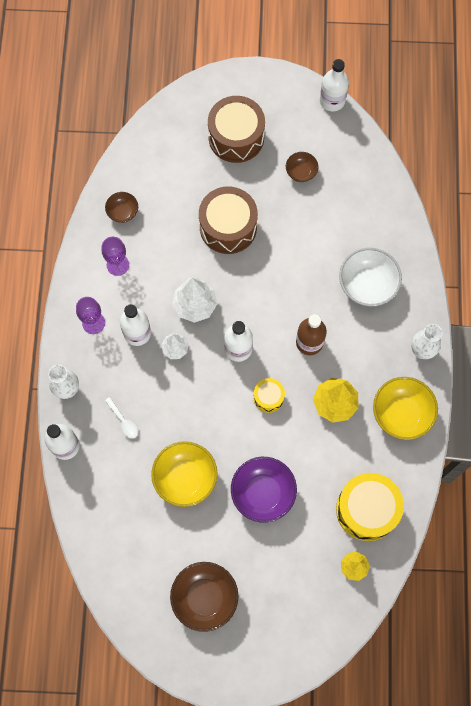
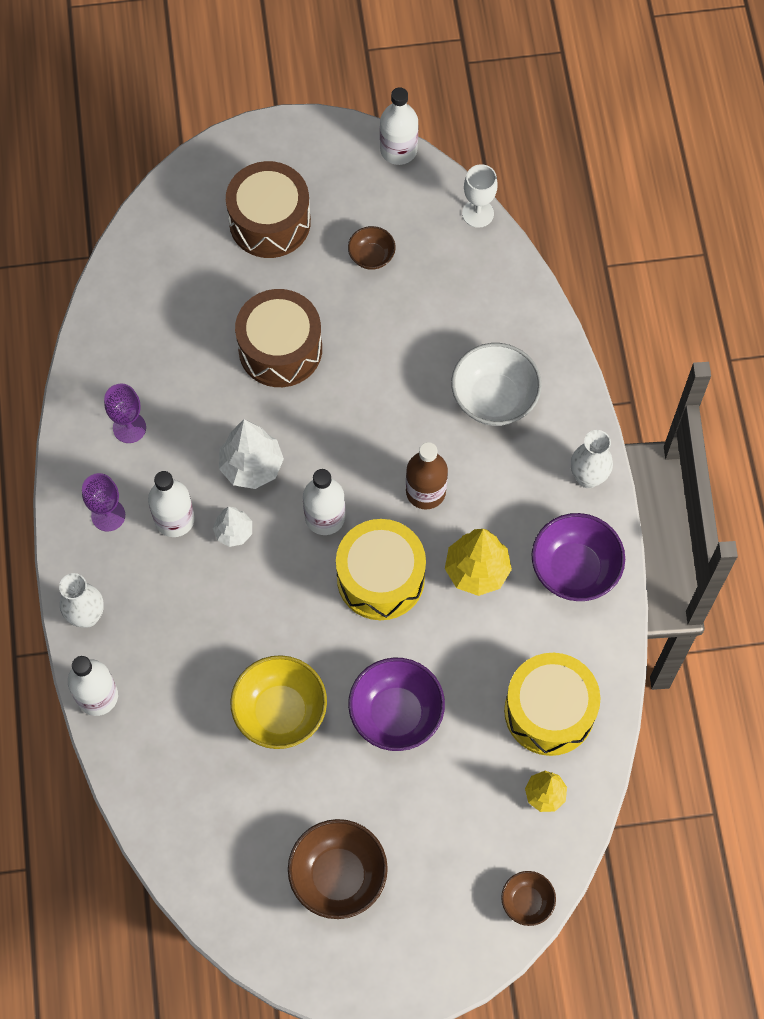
camera: 10 degrees left, 5 degrees down
(123, 212) = (124, 352): brown bowl -> brown bowl (527, 901)
(123, 421) = (176, 647): white spoon -> none
(268, 397) = (380, 578): yellow drum -> yellow drum, size x1.96
(378, 154) = (478, 213): none -> white goblet
(401, 413) = (574, 569): yellow bowl -> purple bowl

